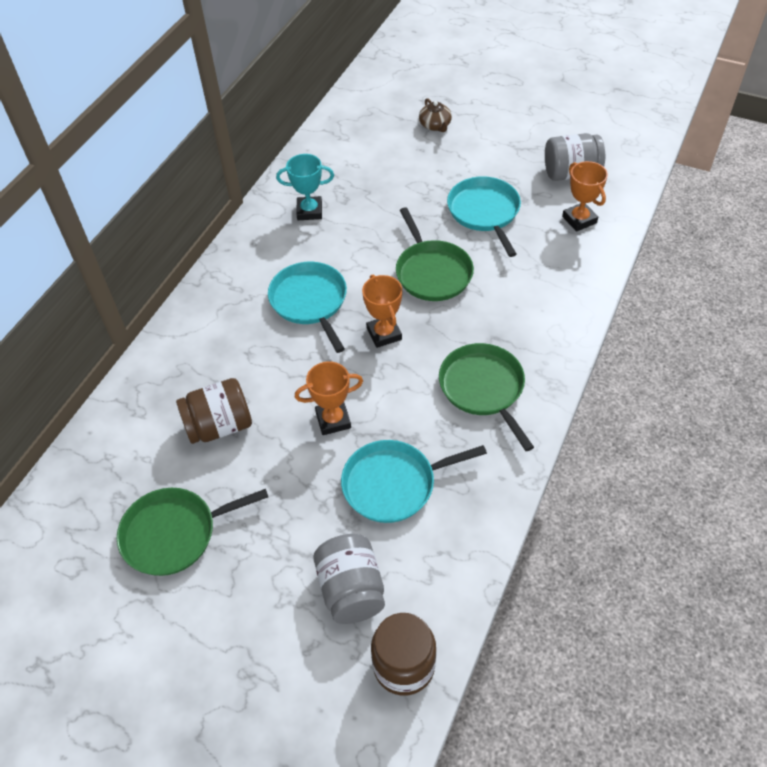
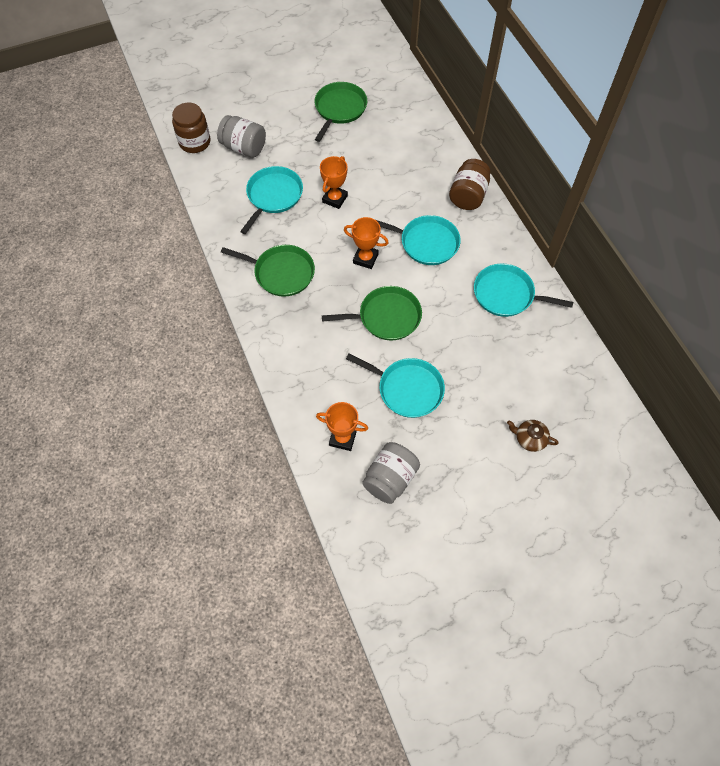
camera: 130 degrees right, 10 degrees up
(219, 425) = (381, 155): brown jar -> brown jar (468, 196)
(309, 211) = (506, 294): turquoise trophy -> turquoise pan
(432, 272) = (386, 317): green pan -> green pan turned 150 degrees clockwise

